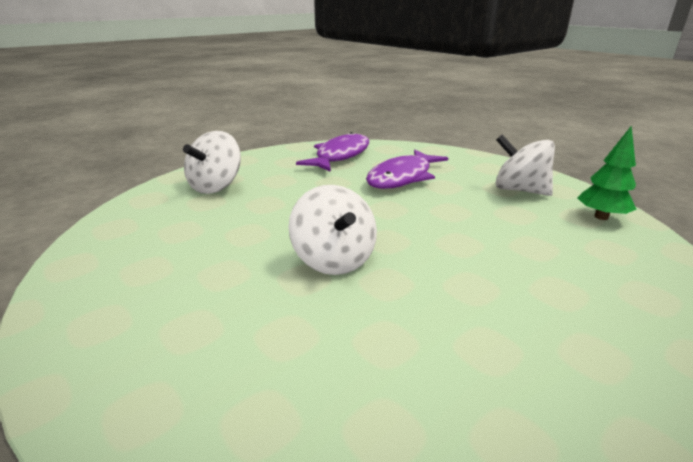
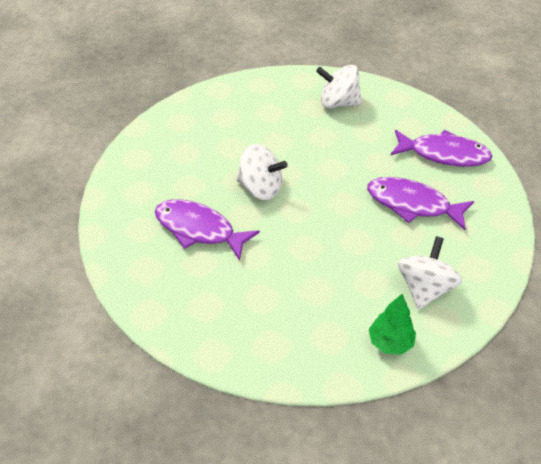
camera: 75 degrees right, 20 degrees up
(334, 260) = (260, 188): white spinning top -> white spinning top turned 120 degrees counterclockwise
(406, 337) = (199, 229): none -> purple fish

